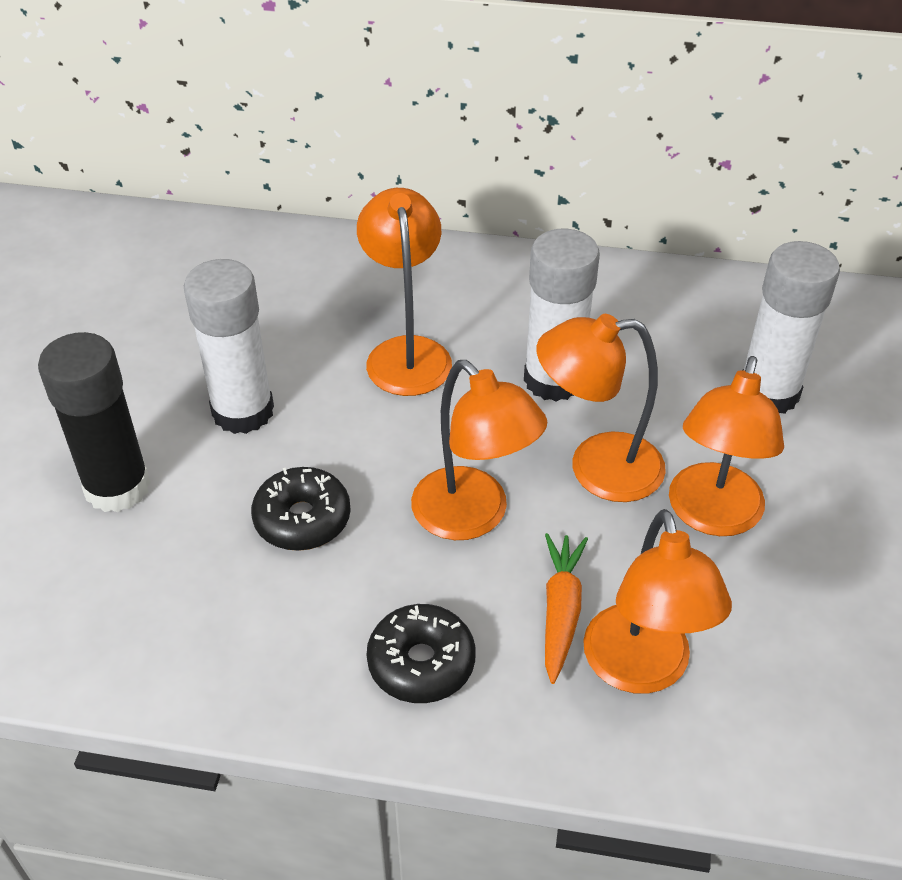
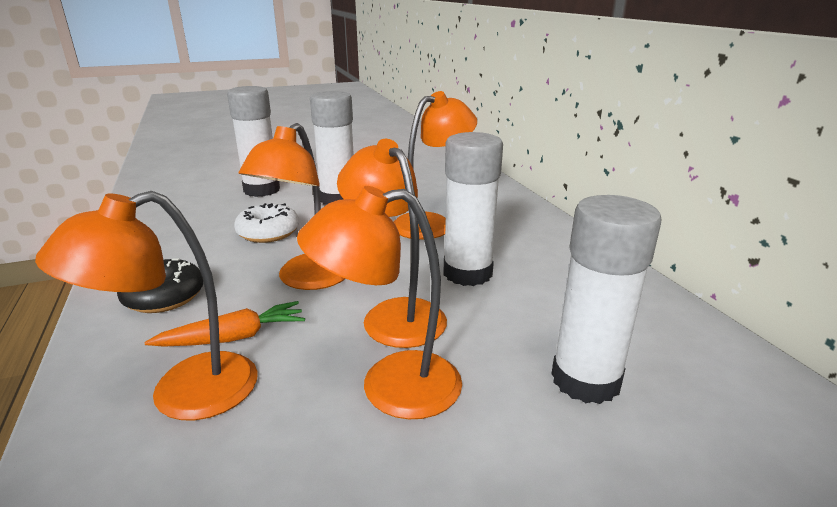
camera: 60 degrees right, 20 degrees down
(117, 487) = (262, 190): black glue stick -> white glue stick
(302, 519) = (268, 233): black donut -> white donut

